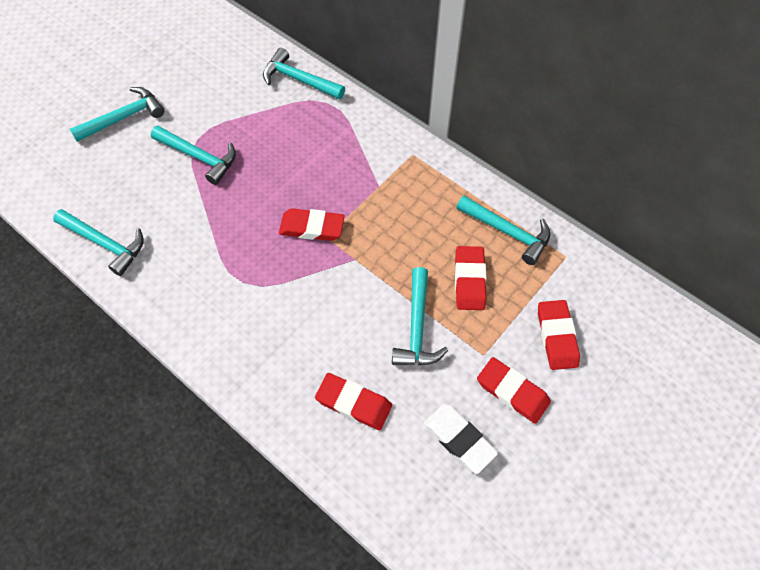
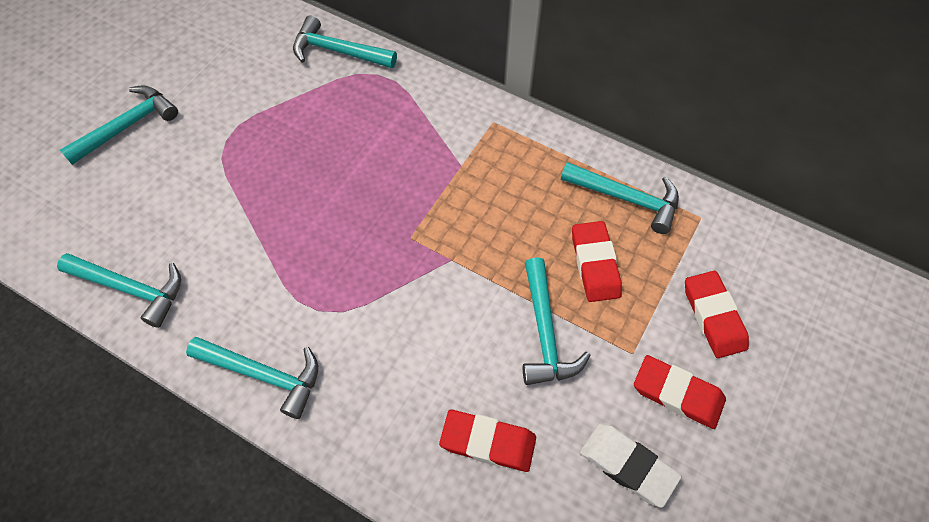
camera: 10 degrees left, 0 degrees up
(199, 157) = (232, 162): turquoise hammer -> turquoise hammer (264, 375)
(312, 227) = (390, 228): red eraser -> none

